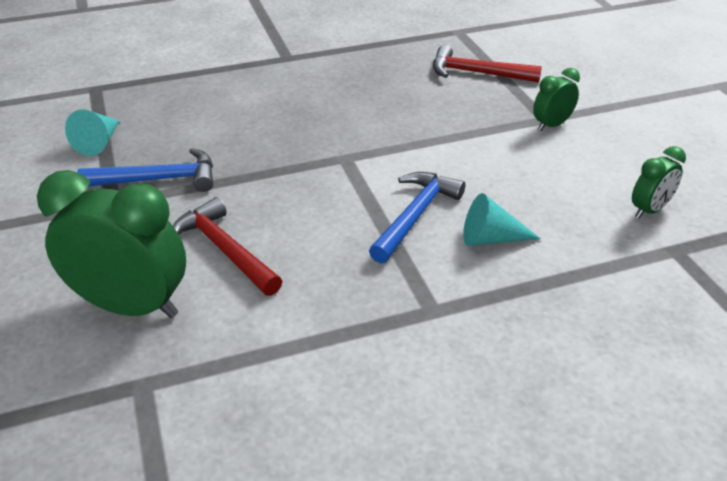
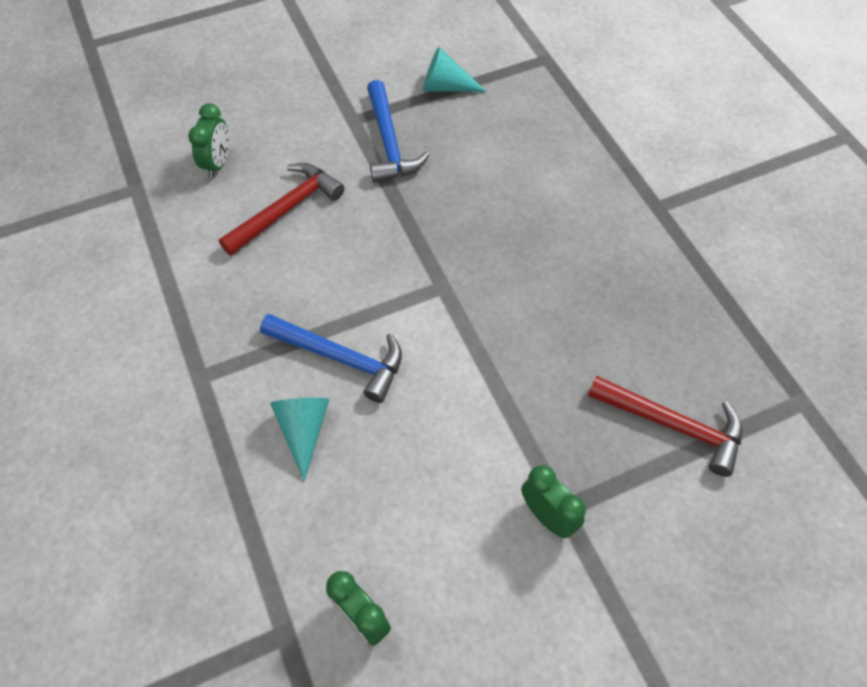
camera: 85 degrees right, 20 degrees up
(131, 306) = (218, 163): green clock -> green clock, size x0.51
(477, 73) = (673, 425): red hammer -> red hammer turned 105 degrees clockwise

